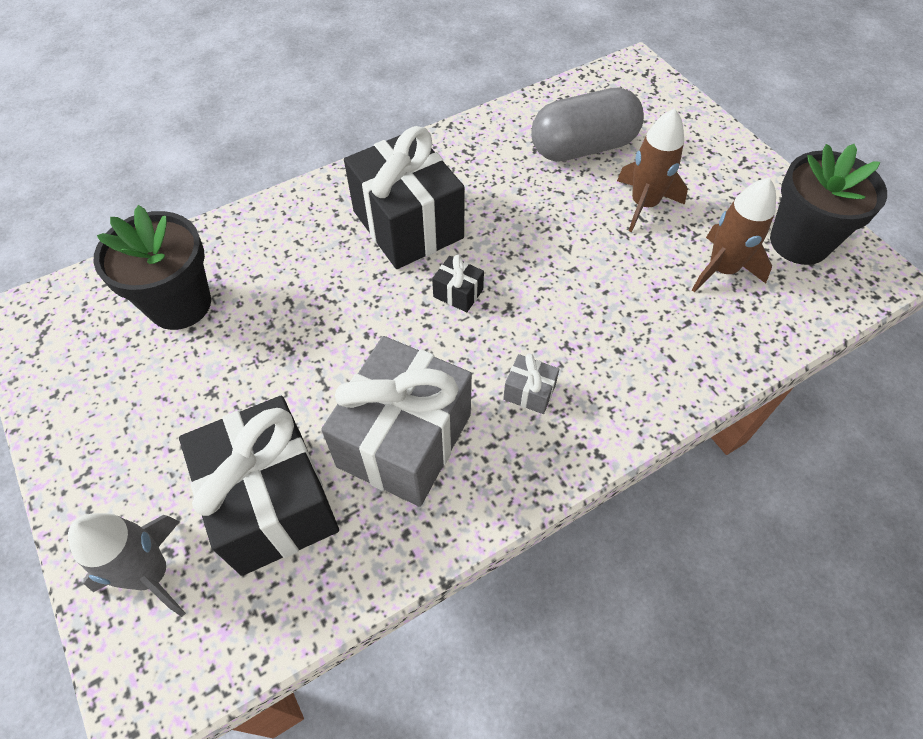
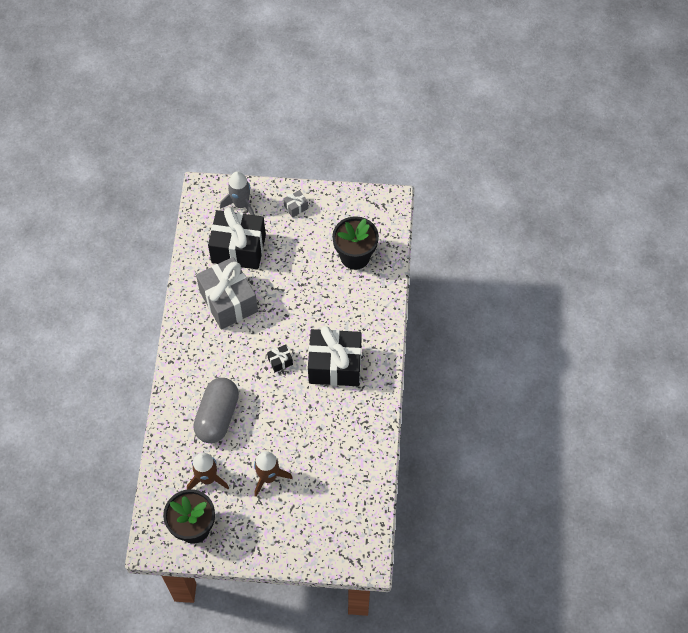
camera: 125 degrees right, 5 degrees up
(529, 392) = (213, 356): grey gift -> grey gift (296, 207)
(583, 147) = (326, 479): grey capsule -> grey capsule (217, 416)

